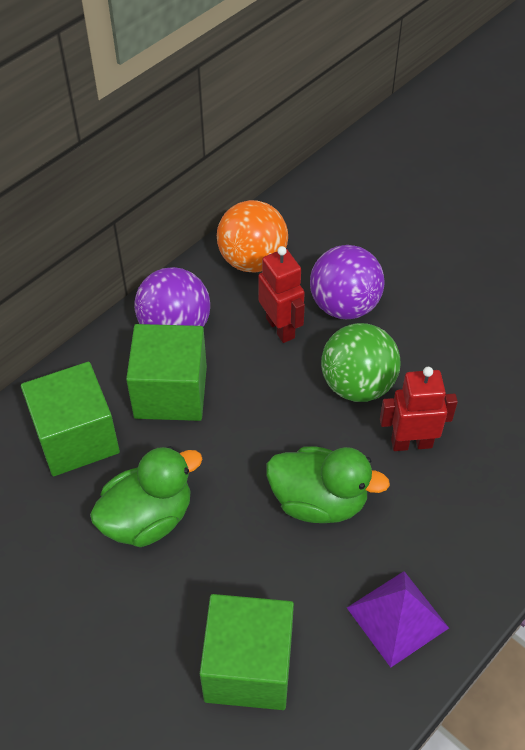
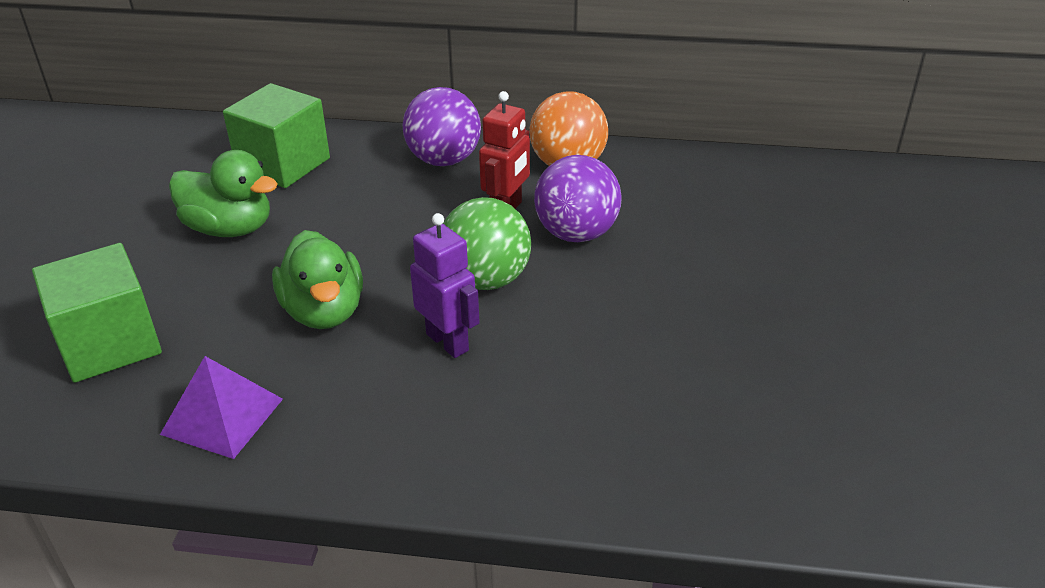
camera: 55 degrees right, 15 degrees down
(170, 392) = (372, 186): green cube -> none
(411, 443) = (448, 342): red robot -> purple robot

